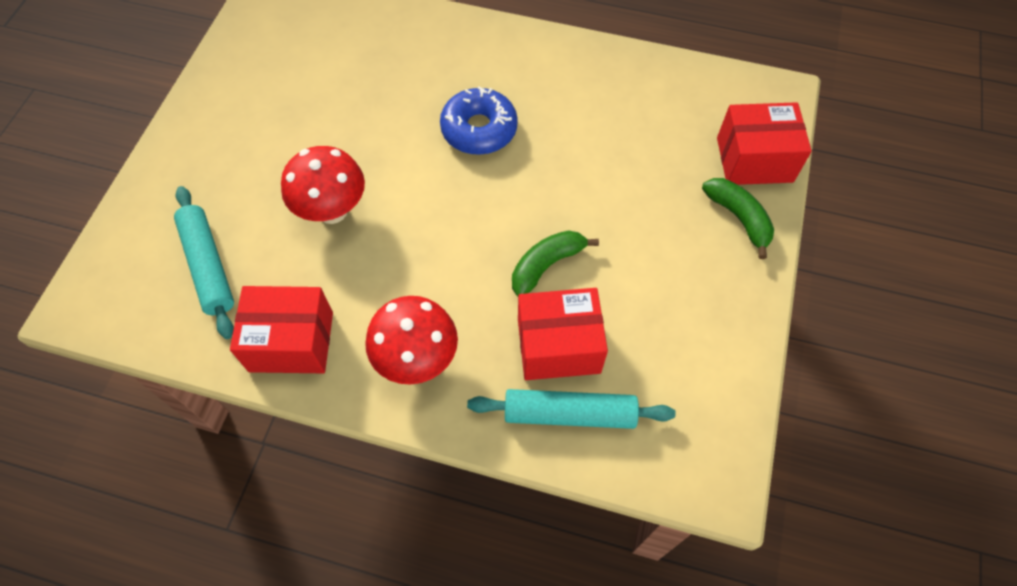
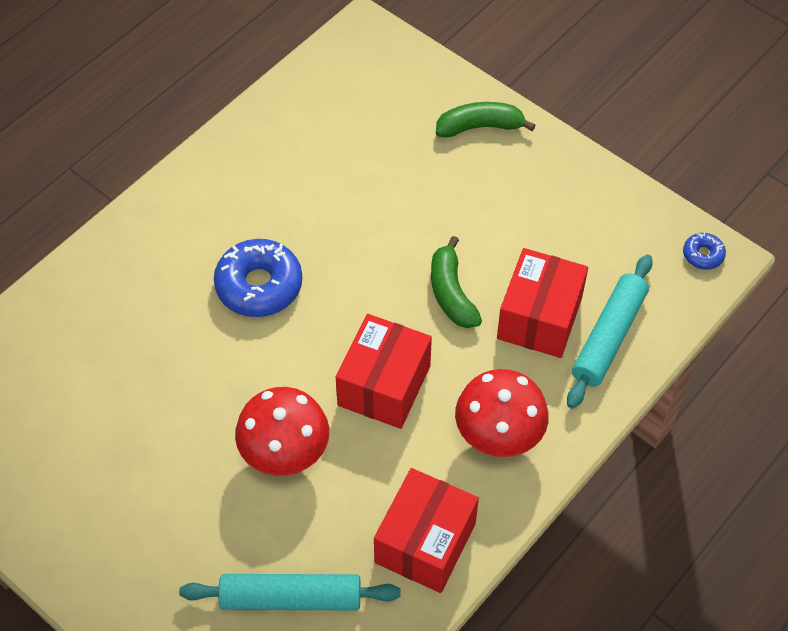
camera: 65 degrees left, 5 degrees down
(716, 469) = (703, 255): none -> blue donut
(754, 159) = (425, 86): red box -> red box (384, 385)

